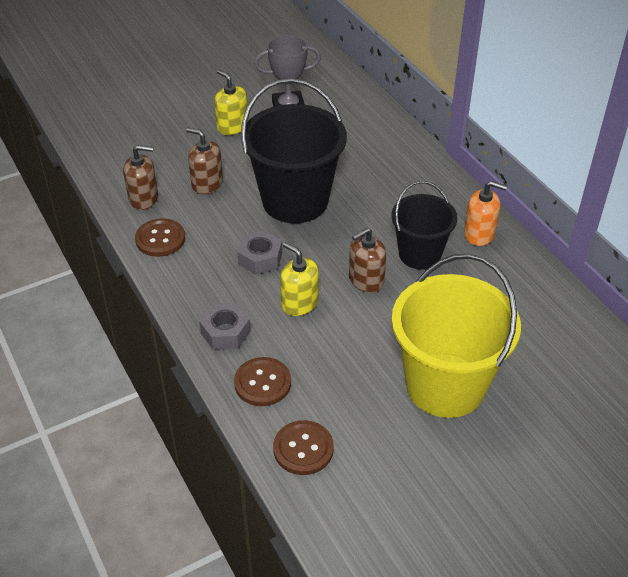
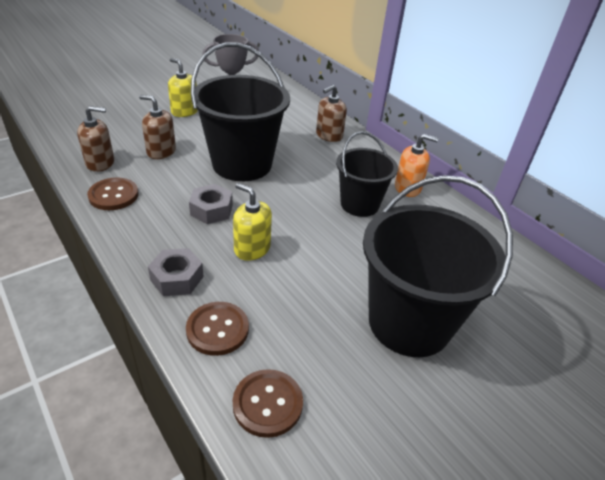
camera: 10 degrees left, 5 degrees down
(366, 280) = (314, 226): brown soap dispenser -> brown soap dispenser (329, 135)
(445, 385) = (409, 323): yellow bucket -> black bucket

